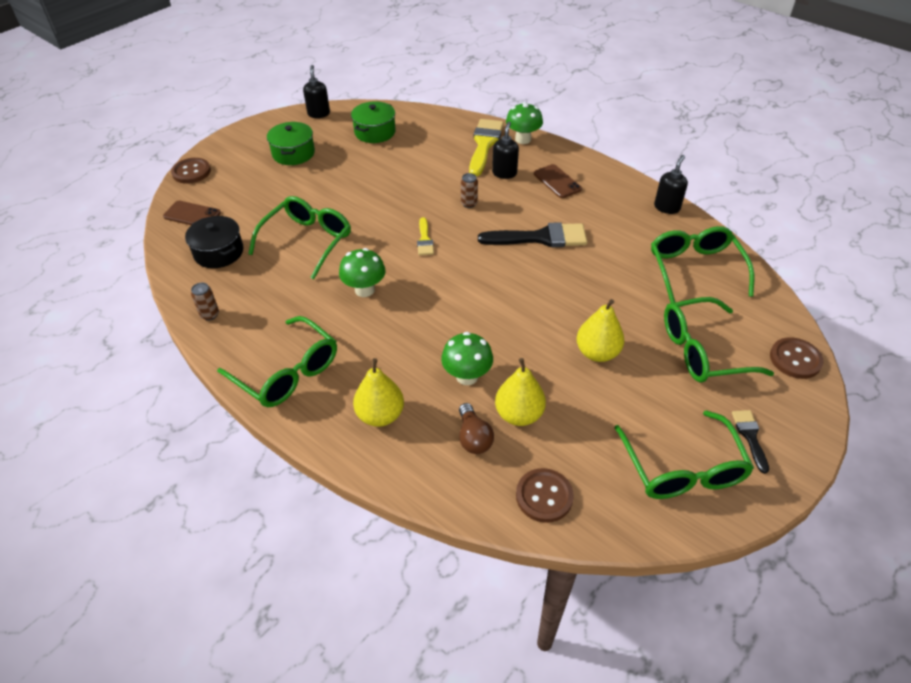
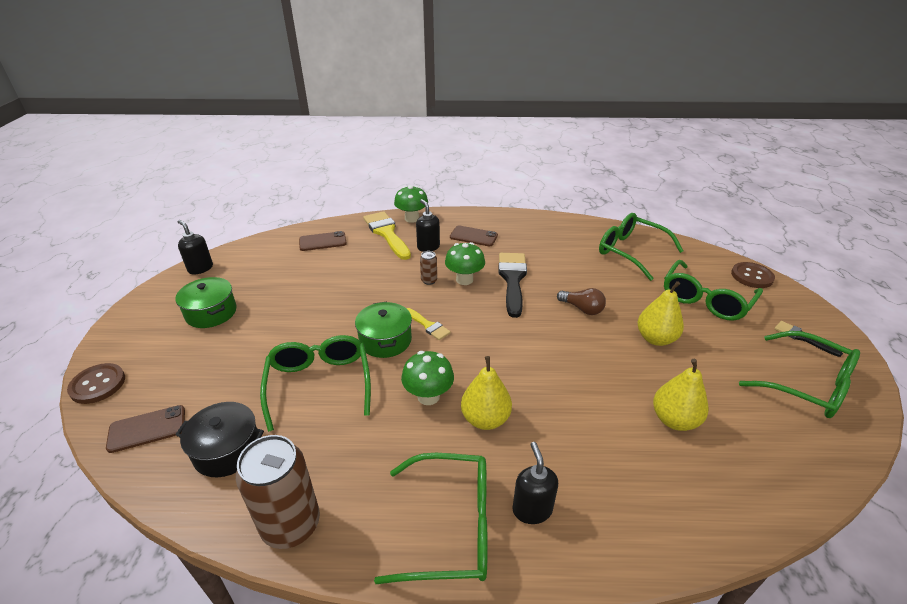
camera: 40 degrees left, 10 degrees down
(210, 314) = (291, 525): brown can -> brown can, size x2.21
(375, 132) = (277, 261): green pot -> green pot (385, 340)
(380, 415) = (583, 502): yellow pear -> yellow pear (485, 419)
(425, 129) = (323, 241): none -> brown phone
(467, 376) = (601, 415): green mushroom -> green mushroom (464, 280)
(473, 437) = (672, 464): brown light bulb -> brown light bulb (582, 309)
(539, 238) = (512, 280): black brush -> black brush turned 45 degrees counterclockwise
(544, 496) = (775, 472): brown button -> none
(667, 207) = (563, 222): black soap dispenser -> black soap dispenser (532, 509)

